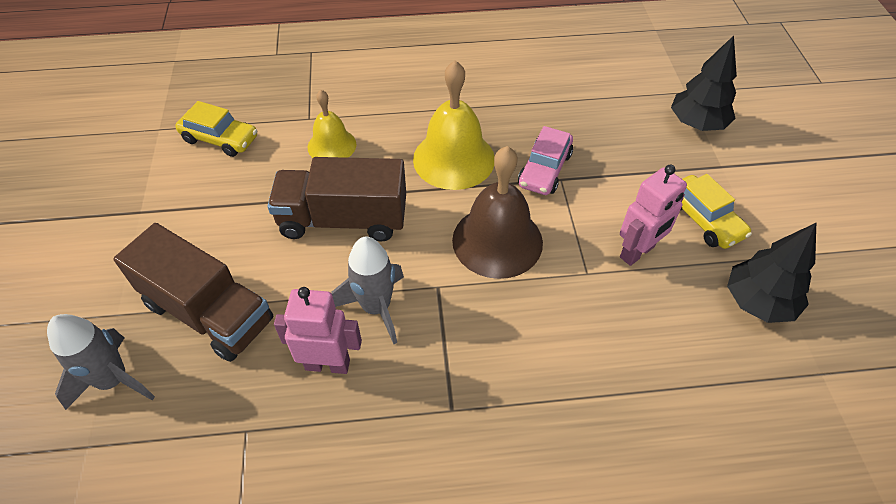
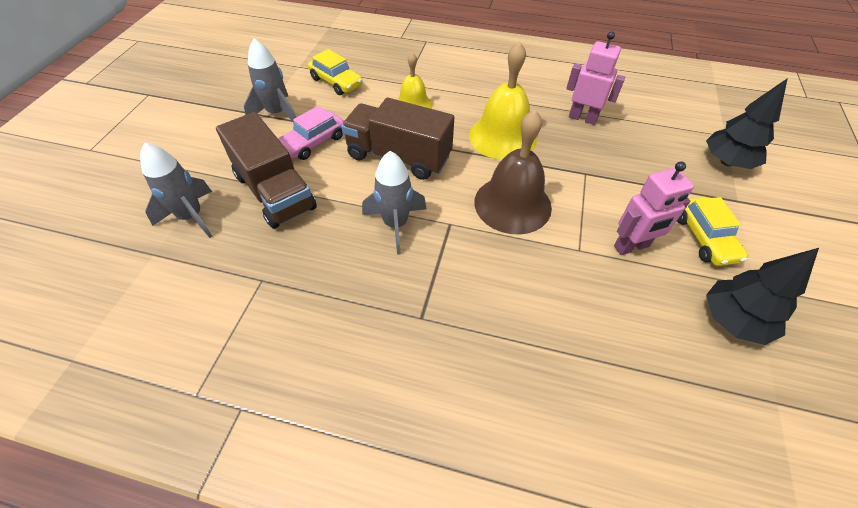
camera: 20 degrees right, 0 degrees up
(161, 204) = (277, 114): none -> grey rocket
(327, 364) = (341, 253): pink robot -> pink robot (582, 118)
(545, 170) = (574, 163): pink car -> pink car (313, 142)

